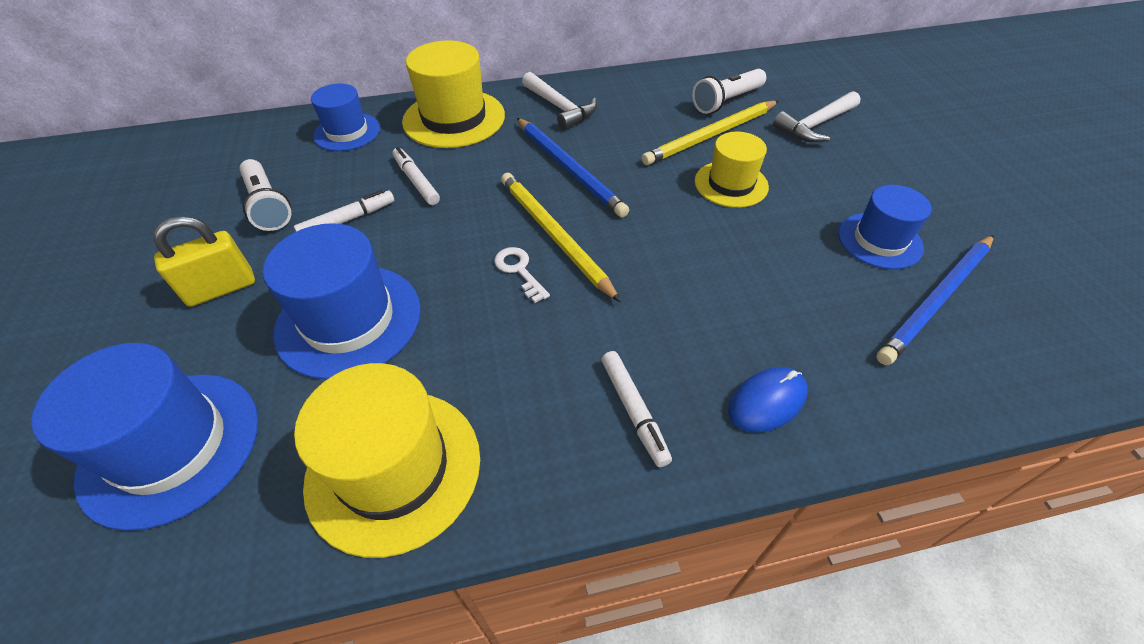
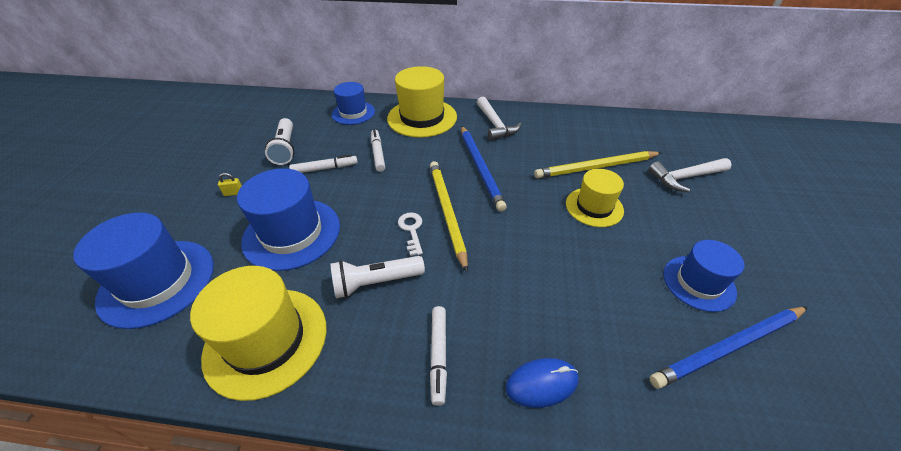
camera: 20 degrees right, 5 degrees down
(221, 288) = (234, 193): yellow padlock -> yellow padlock, size x0.45
(726, 101) = (620, 144): white flashlight -> white flashlight (376, 282)

